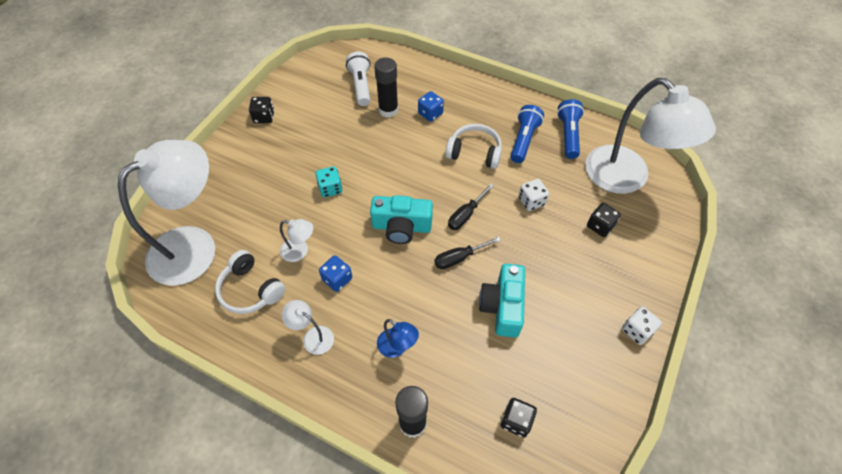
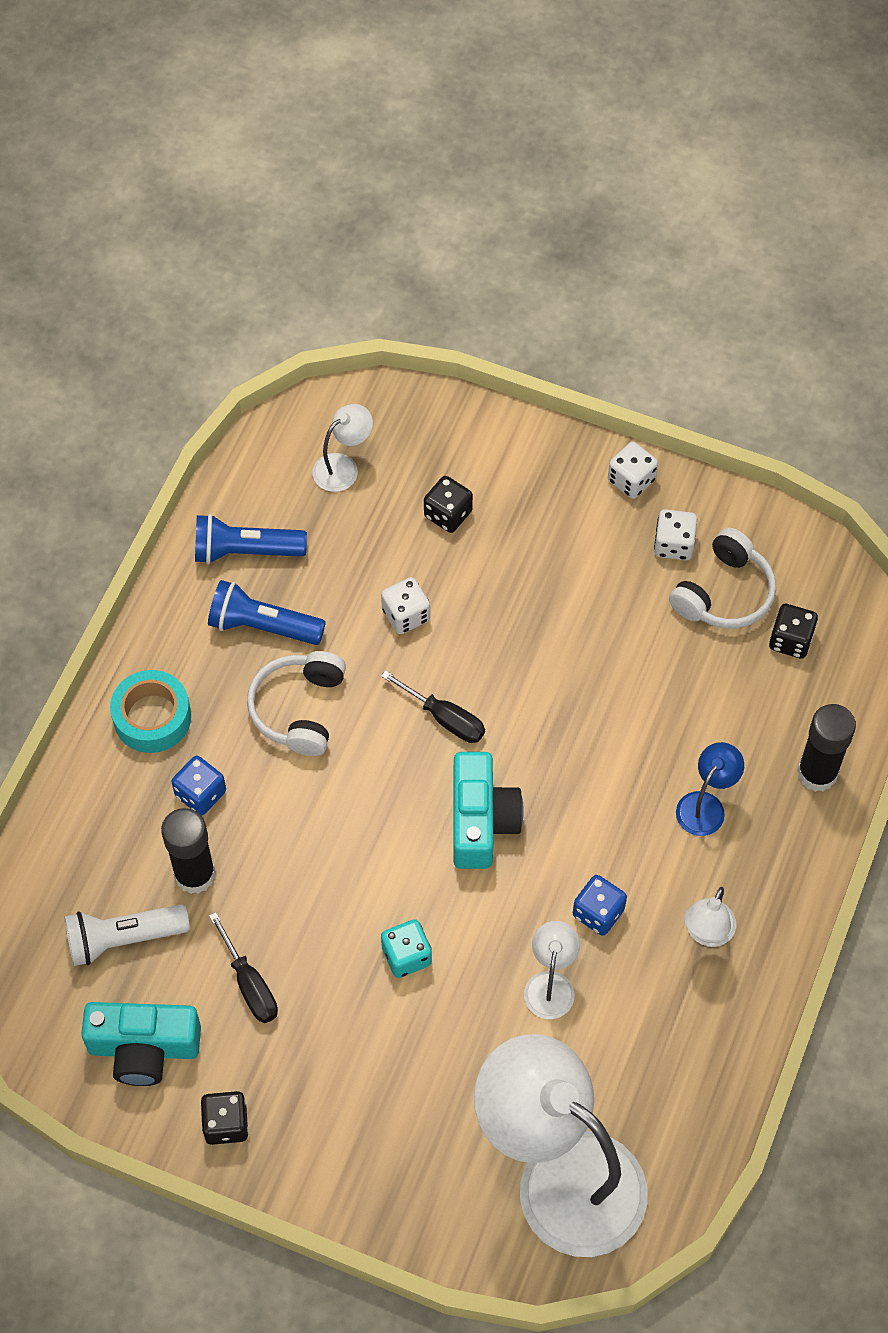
camera: 95 degrees left, 5 degrees up
(250, 290) = (636, 1051): white headphones -> white headphones (724, 593)
(459, 258) = (534, 724): black screwdriver -> black screwdriver (249, 983)
(472, 98) = (152, 717): none -> turquoise tape
(502, 307) = (616, 659): turquoise camera -> turquoise camera (144, 1048)
(588, 351) = (673, 544): none -> white dice
(626, 179) = (343, 467): white lamp -> white lamp, size x0.41

